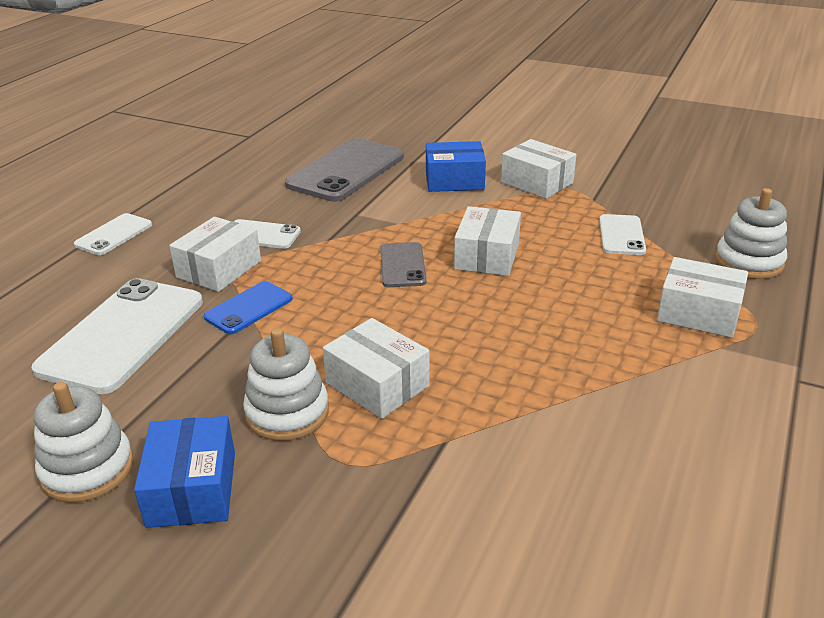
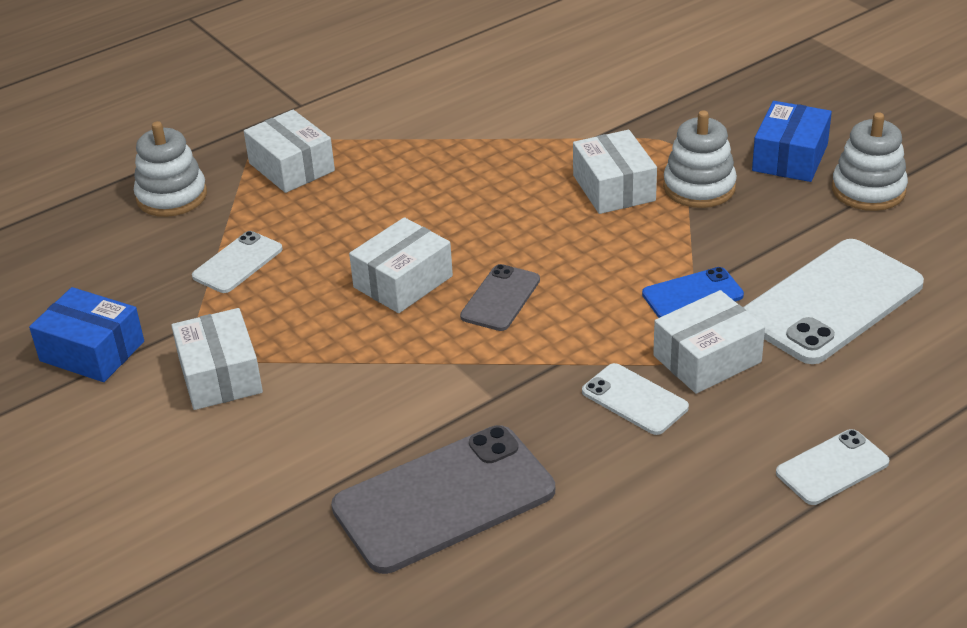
camera: 150 degrees left, 5 degrees up
(454, 180) = (316, 419): blue box -> blue box (92, 351)

